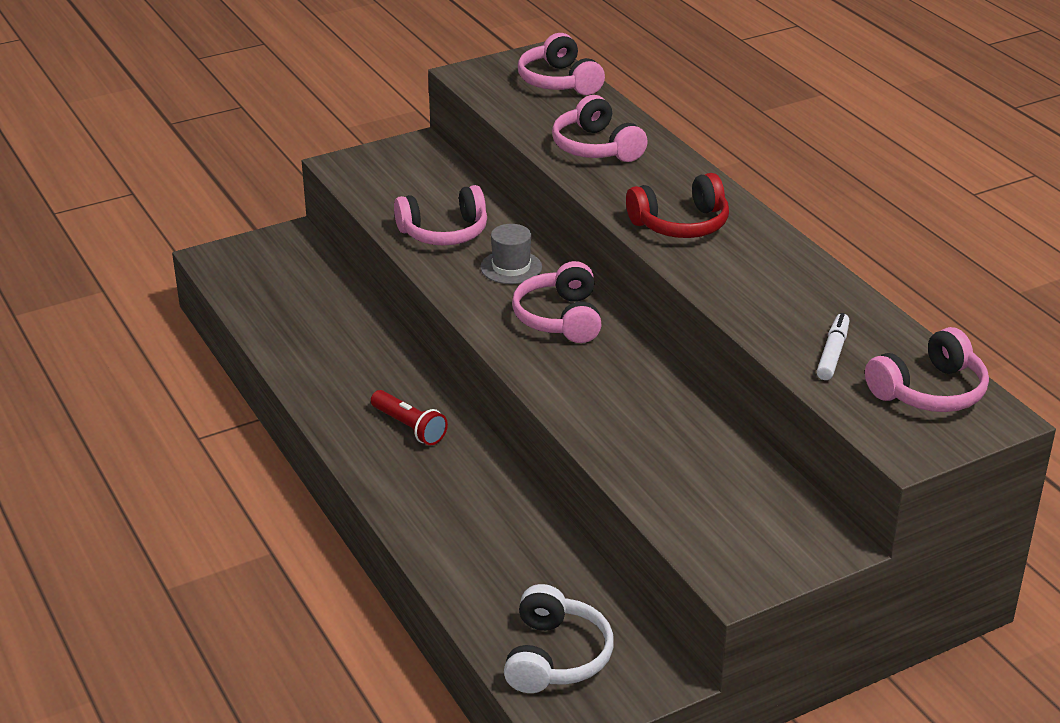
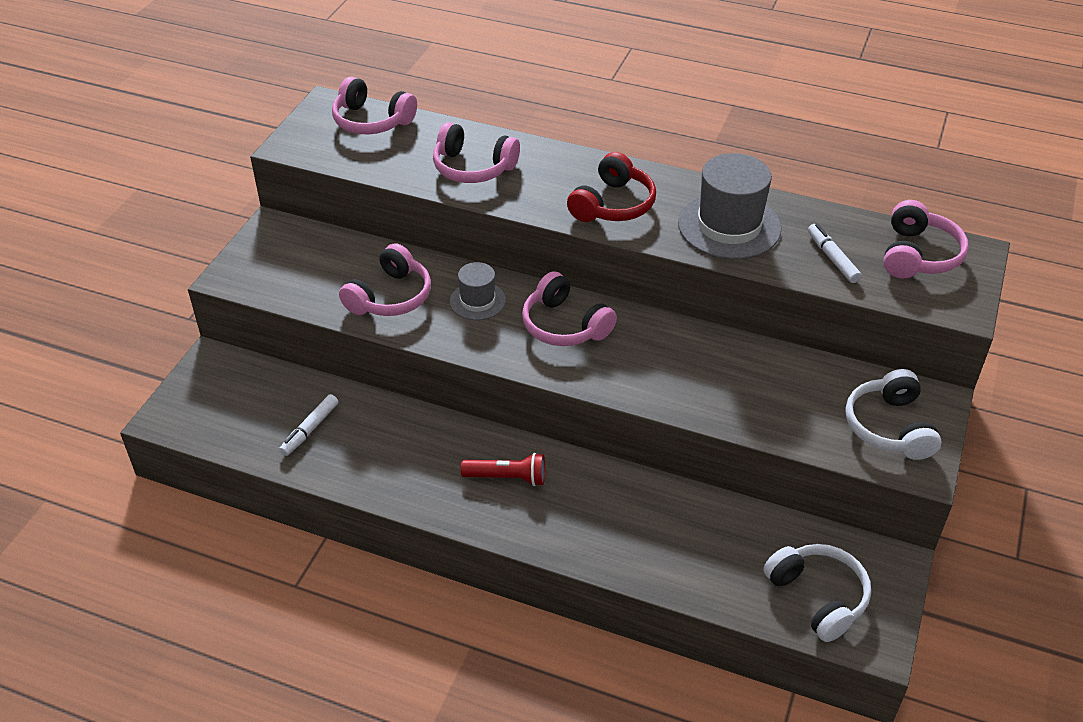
camera: 40 degrees left, 10 degrees up
(303, 316) = (310, 429): none -> white marker
(753, 538) = (889, 427): none -> white headphones
(767, 286) = (729, 226): none -> grey hat

